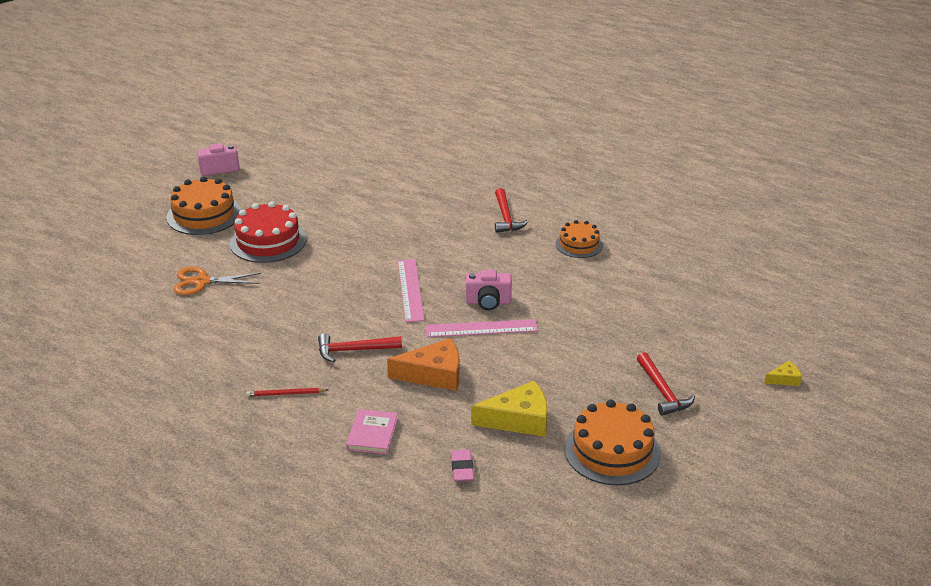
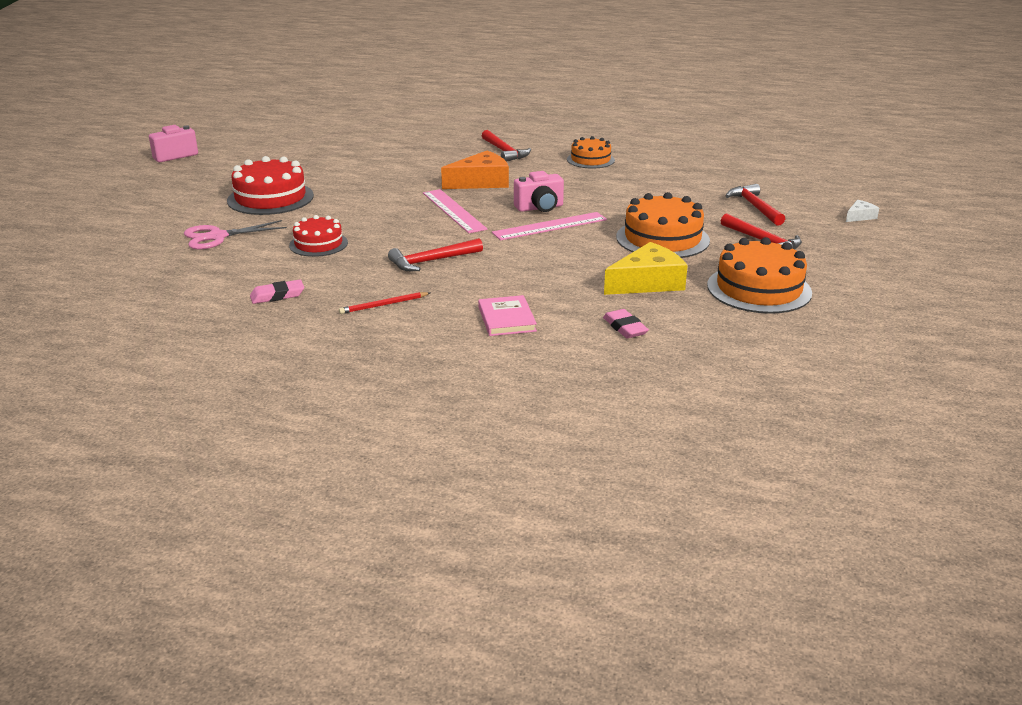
camera: 20 degrees left, 5 degrees down
(202, 282) = (217, 237): orange scissors -> pink scissors
(204, 215) = (182, 189): orange cake -> orange cake (662, 239)
(211, 363) = (277, 295): none -> pink eraser
(275, 308) = (318, 244): none -> red cake
(434, 374) = (532, 265): orange cheese -> orange cheese (481, 182)
(690, 344) = (755, 207): none -> red hammer
(784, 379) = (860, 216): yellow cheese -> white cheese

